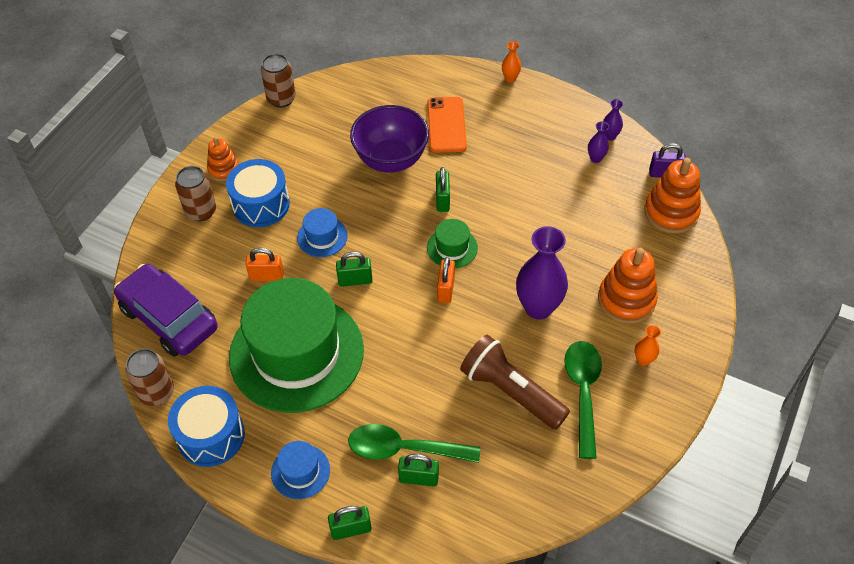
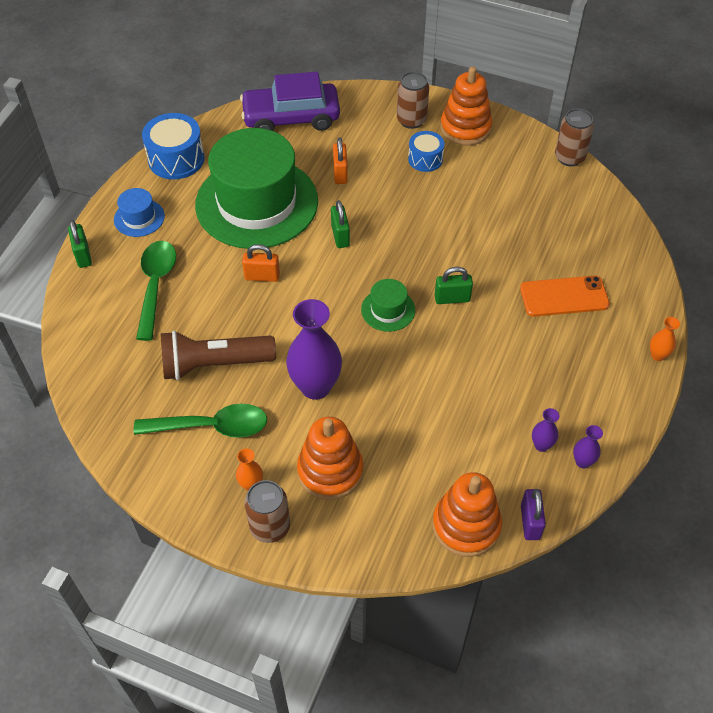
camera: 85 degrees right, 0 degrees up
(157, 392) = (217, 122): brown can -> brown can (270, 527)
(169, 318) = (291, 118): purple car -> purple car turned 135 degrees counterclockwise
(223, 169) = (465, 128): orange stacking toy -> orange stacking toy, size x1.66
(261, 204) = (425, 159): blue drum -> blue drum, size x0.62
(322, 237) = (391, 207): blue hat -> none
(391, 160) = (501, 252): purple bowl -> none
(418, 478) = (126, 298): green padlock -> none
(445, 289) = (334, 307): orange padlock -> orange padlock (262, 276)
(510, 391) = (214, 364): brown flashlight -> brown flashlight turned 135 degrees counterclockwise

